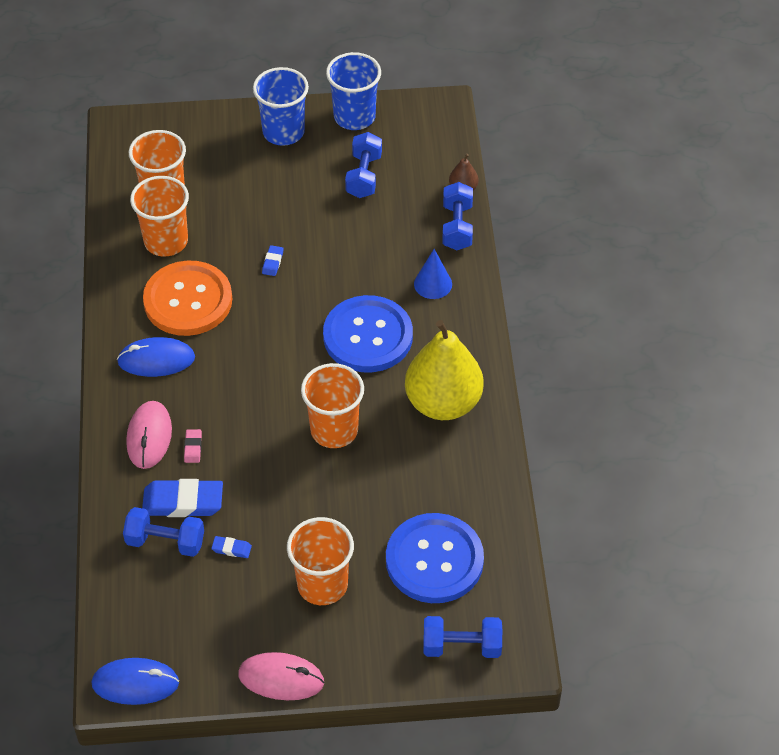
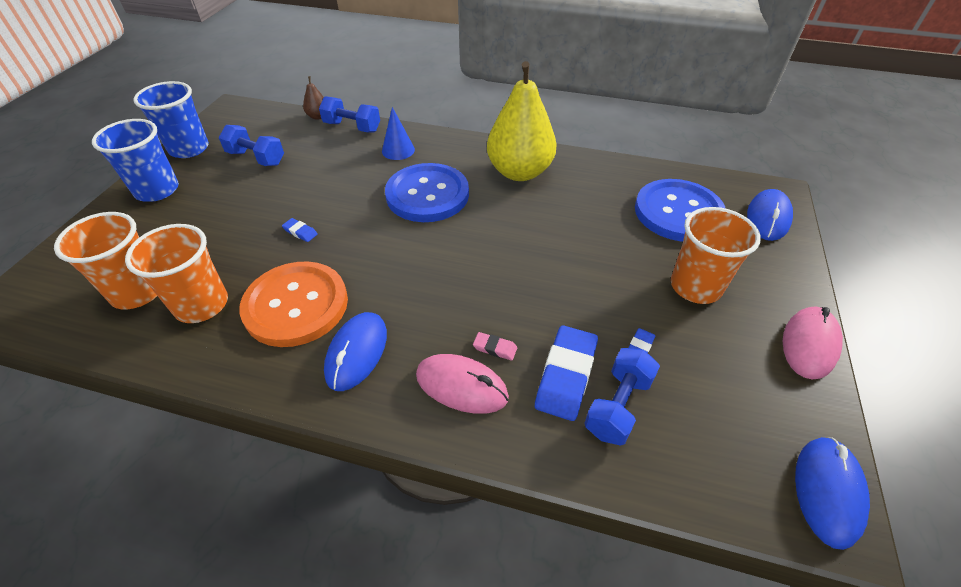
camera: 70 degrees left, 5 degrees down
(334, 430) = (519, 238): orange cup -> none
(461, 646) = (768, 218): blue dumbbell -> blue mouse

